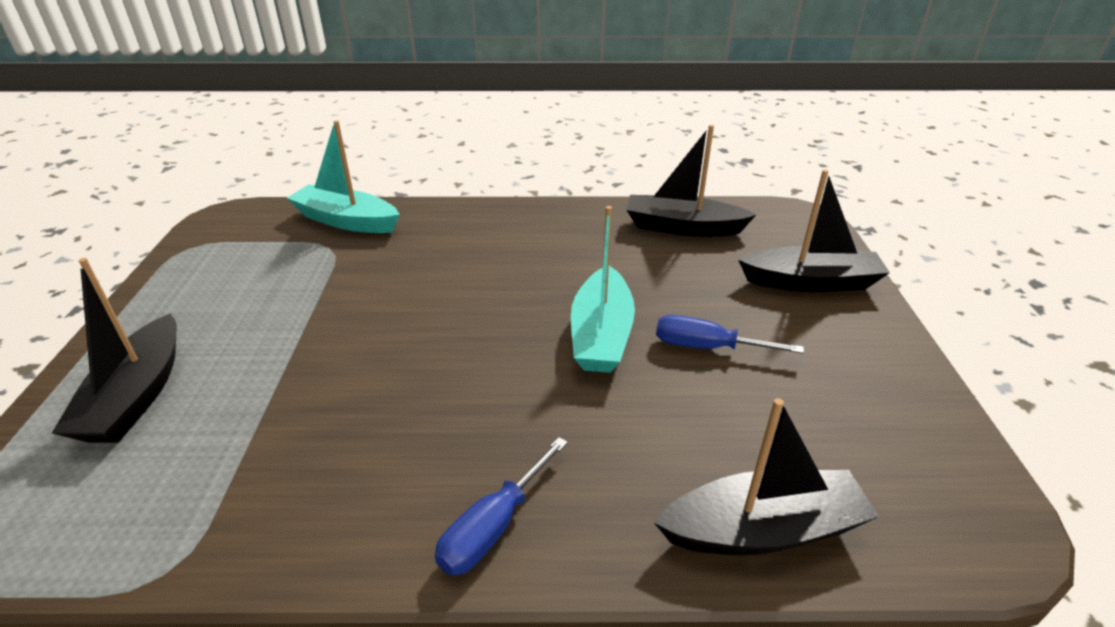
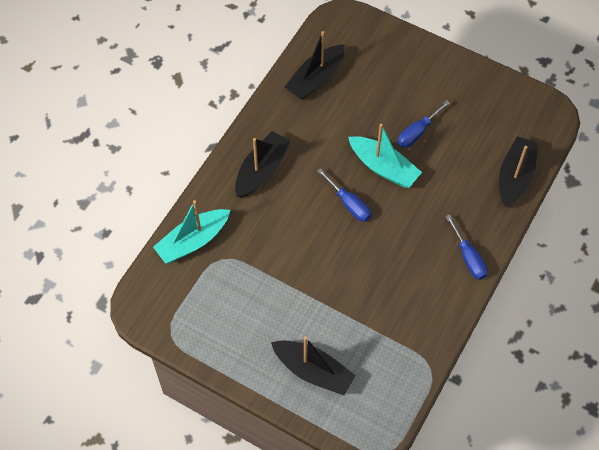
camera: 60 degrees left, 25 degrees up
(501, 323) = (349, 204): none -> blue screwdriver
(811, 282) = (399, 59): black boat -> black boat (261, 170)

